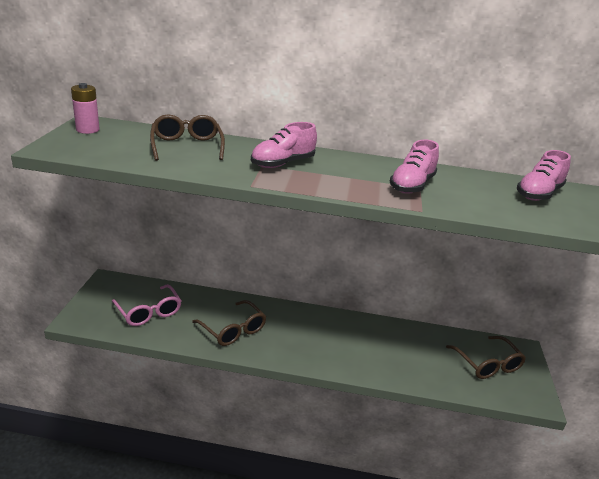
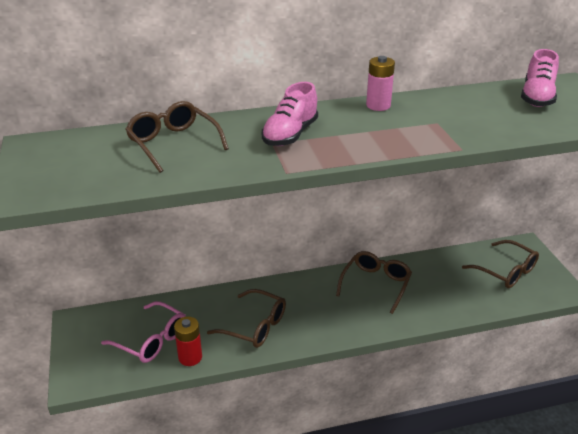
camera: 20 degrees left, 5 degrees up
(87, 130) = (40, 156): pink battery -> pink battery (378, 105)
(167, 334) = (190, 357): none -> red battery
(357, 334) = (375, 284): none -> brown glasses
(412, 185) = (429, 123): pink shoe -> none

